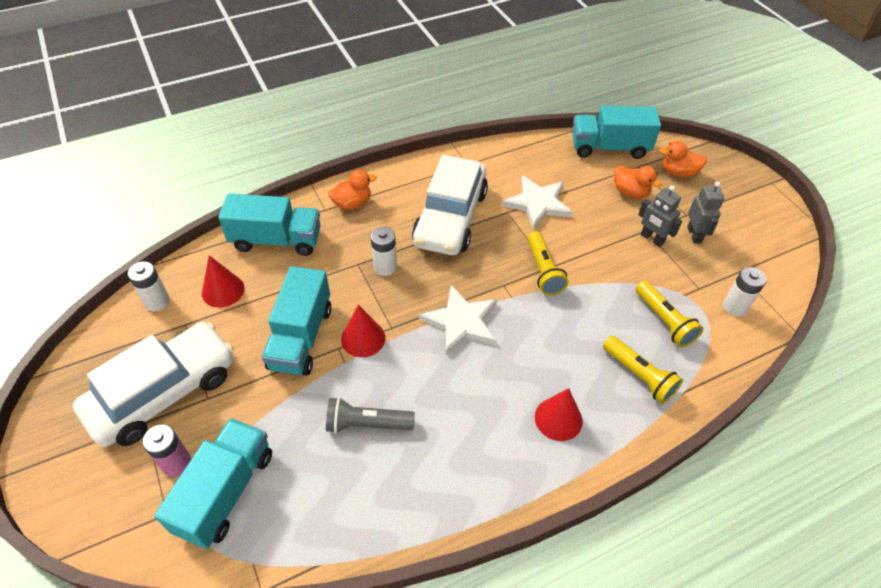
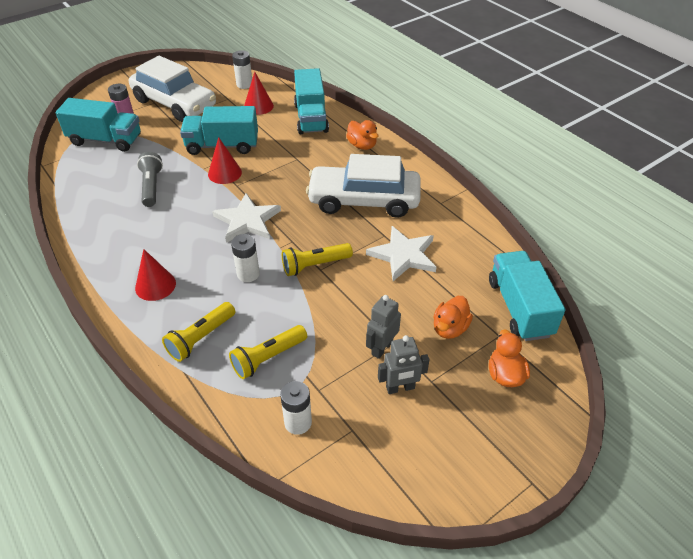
camera: 80 degrees right, 5 degrees down
(385, 267) = (297, 173): white battery -> white battery (248, 274)

